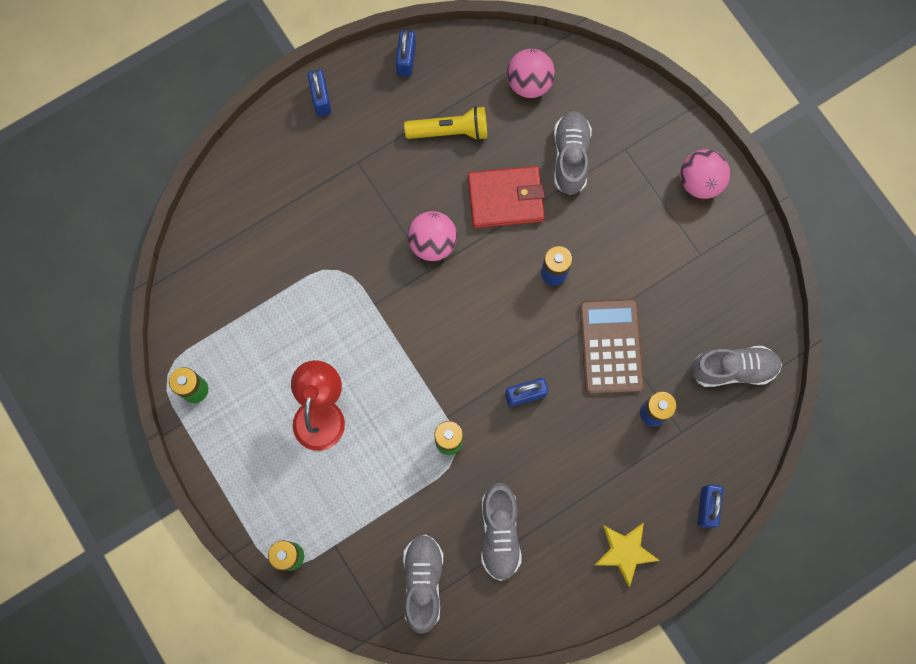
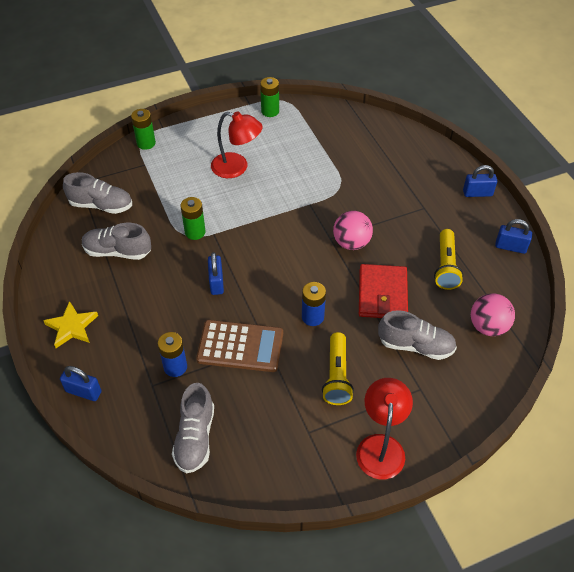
camera: 100 degrees right, 25 degrees down
(626, 235) = (337, 376): none -> yellow flashlight
(700, 182) = (381, 446): pink ball -> red lamp

